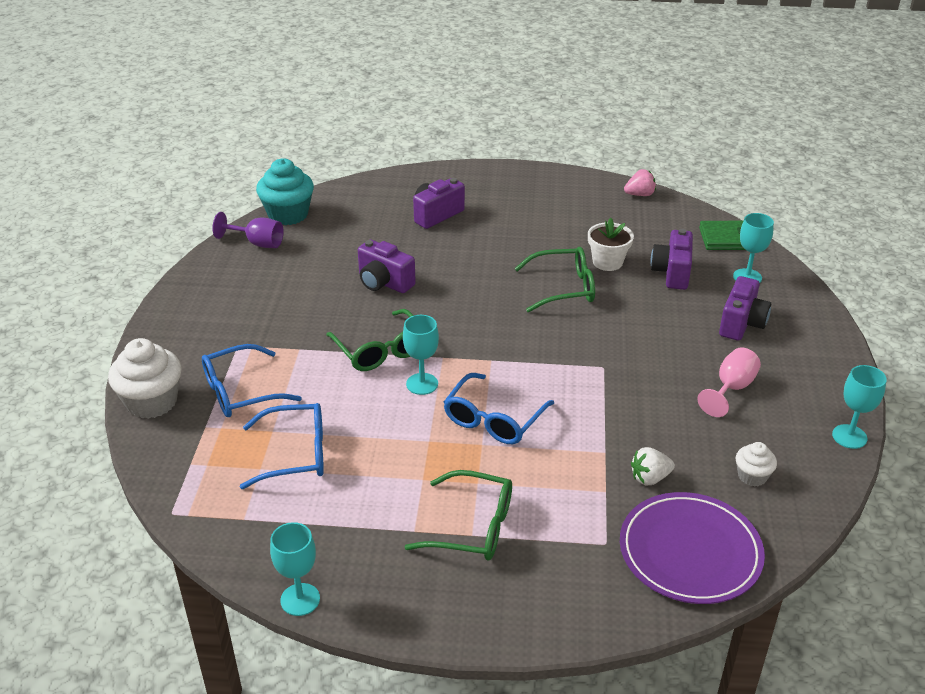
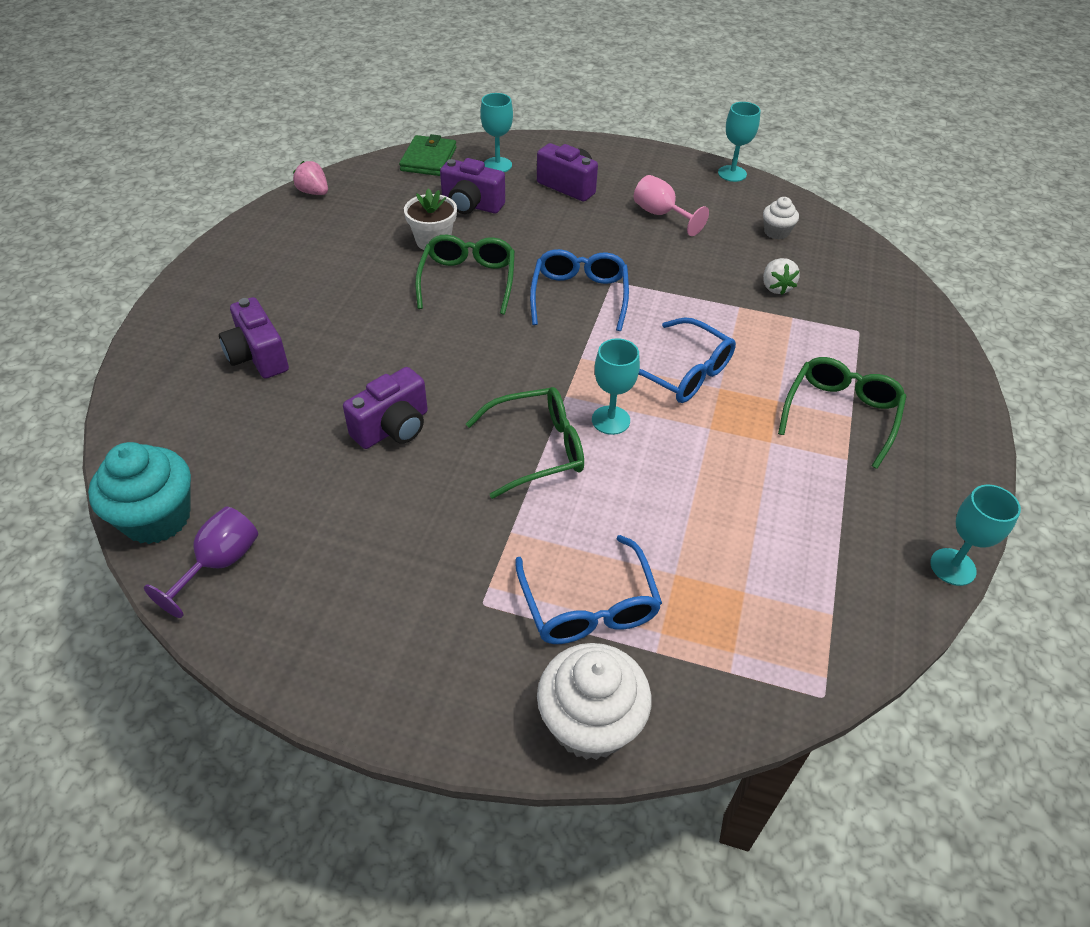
camera: 80 degrees left, 10 degrees up
(296, 454) = (721, 552): blue glasses -> blue glasses (579, 296)
(639, 194) = (314, 192): pink strawberry -> pink strawberry turned 45 degrees counterclockwise
(690, 552) = (866, 286): purple plate -> none

